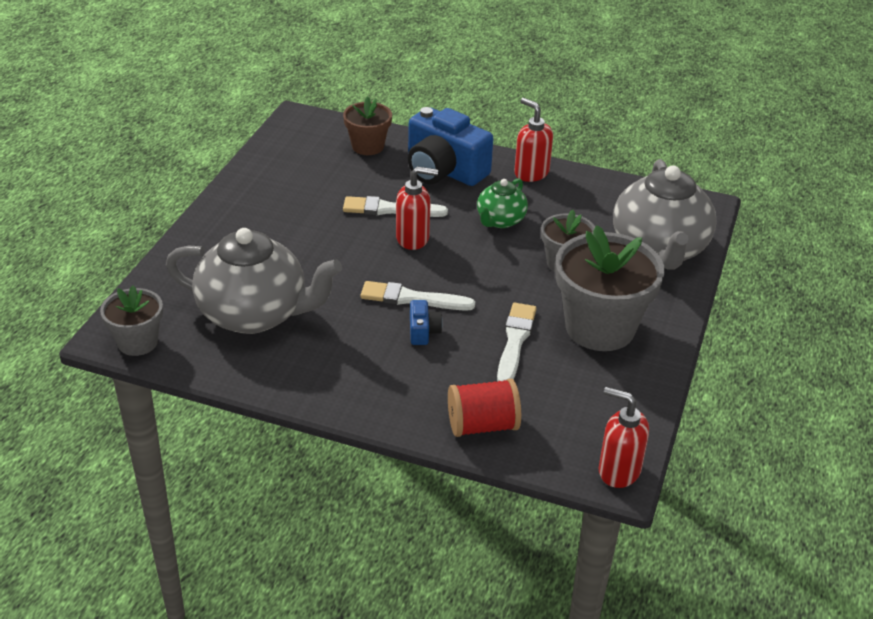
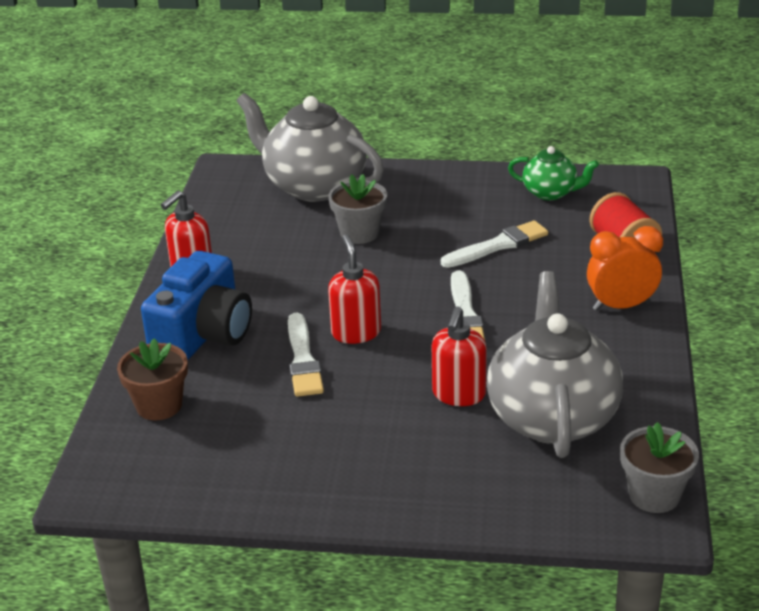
camera: 100 degrees left, 5 degrees down
(382, 394) = (621, 306): none -> orange clock
(423, 331) = (514, 299): blue camera -> none
(500, 220) = (297, 280): green teapot -> green teapot (551, 193)
(515, 341) = (498, 245): white brush -> white brush turned 150 degrees clockwise
(600, 328) = (452, 205): grey flower pot -> none
(618, 470) = (629, 180): red soap dispenser -> red soap dispenser (458, 394)
(659, 250) = (313, 186): grey teapot -> grey teapot turned 135 degrees counterclockwise

